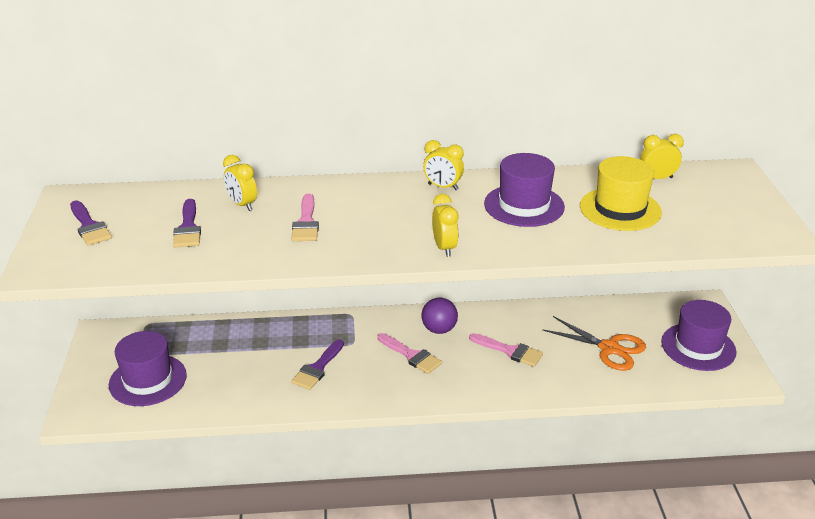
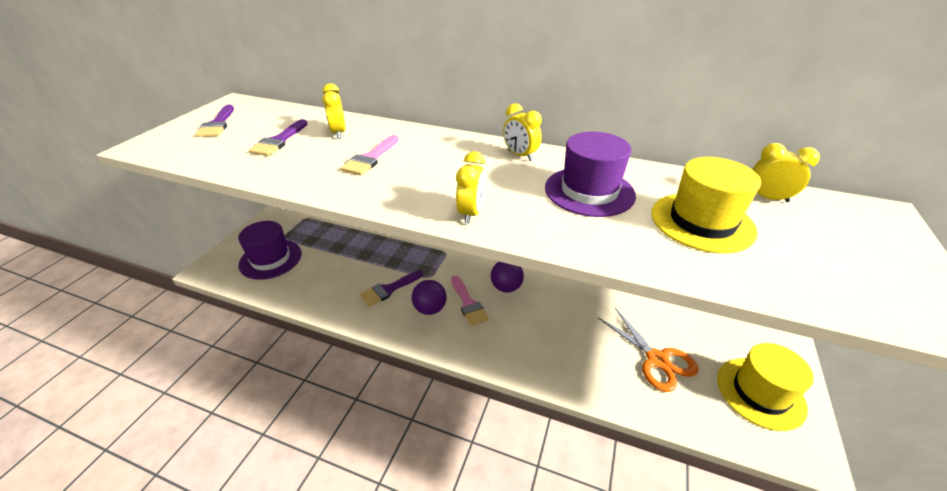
camera: 25 degrees right, 5 degrees up
(376, 372) = (430, 309): none -> purple ball
(510, 351) = (556, 329): pink brush -> none
(698, 347) = (760, 392): purple hat -> yellow hat

